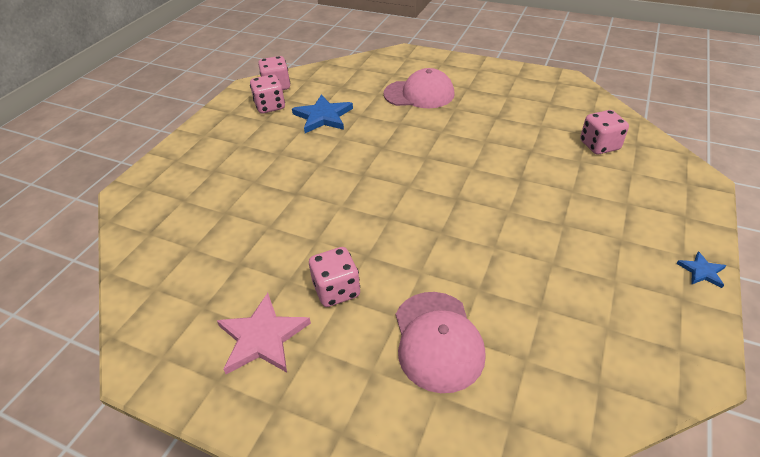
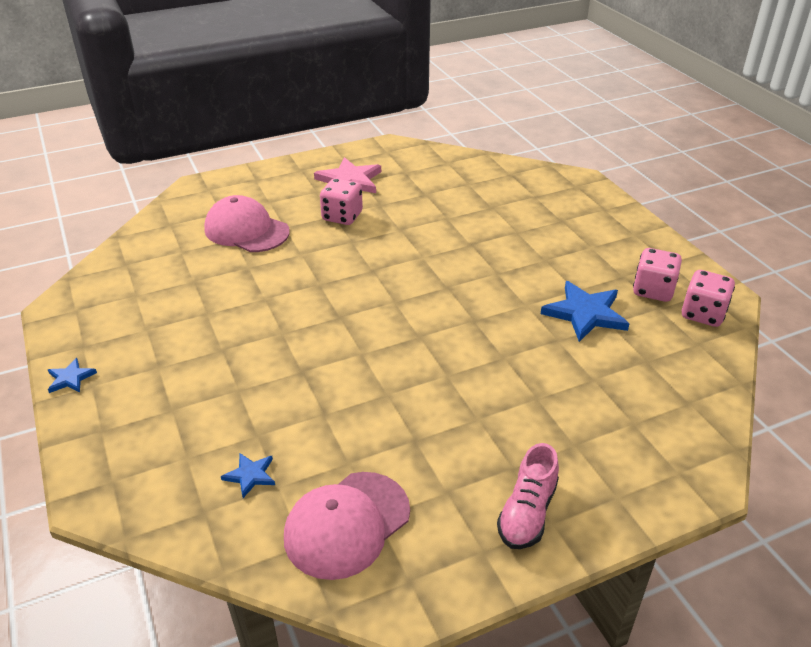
camera: 130 degrees right, 5 degrees down
(419, 94) = (550, 412): pink cap -> pink cap (347, 524)
(484, 75) = (527, 513): none -> pink shoe
(599, 145) = (250, 475): pink dice -> blue star

